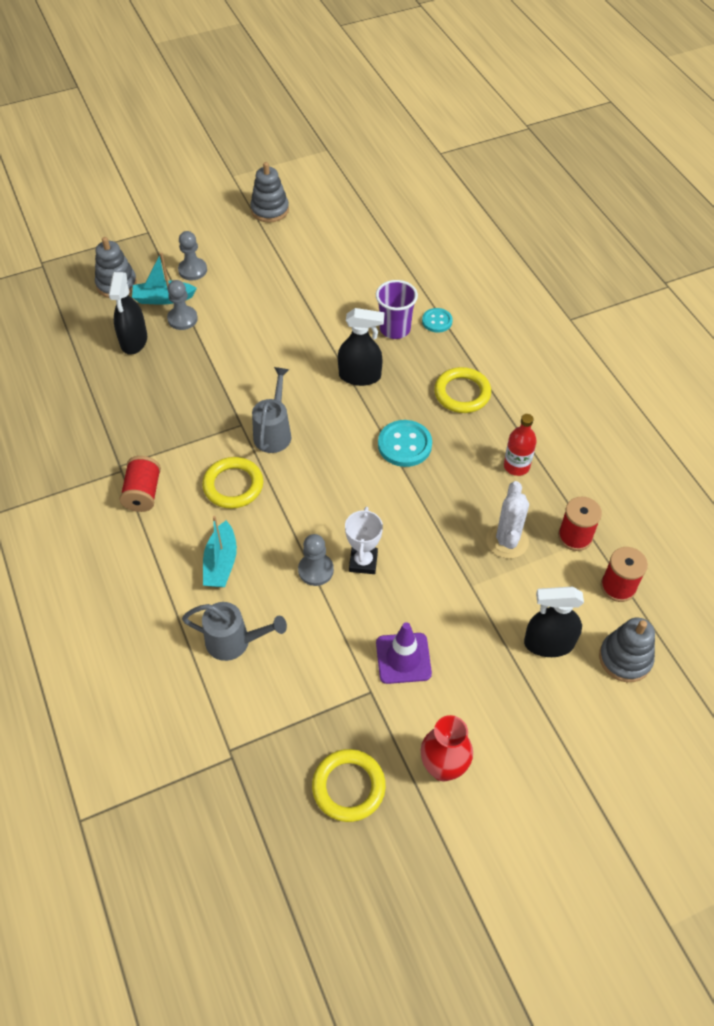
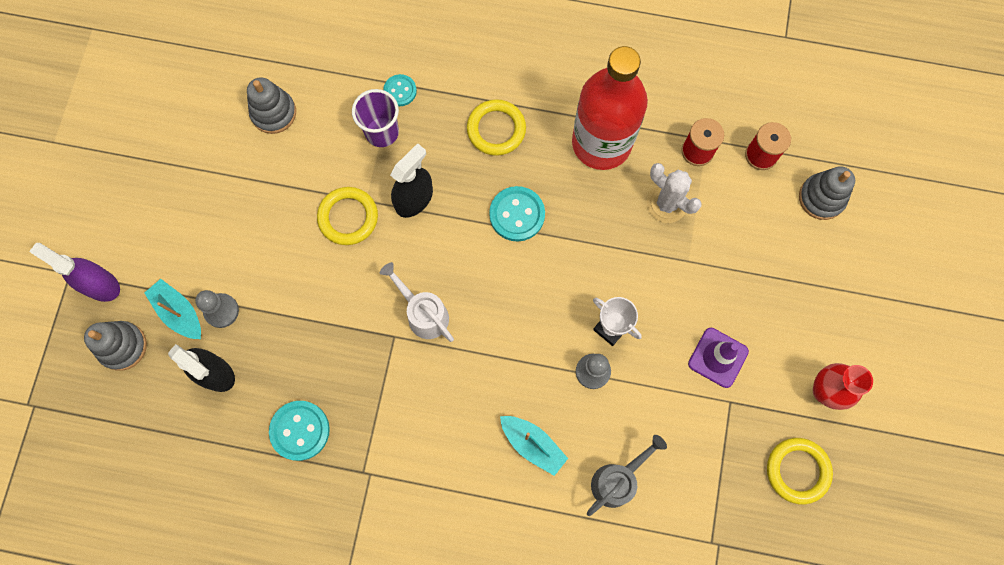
camera: 55 degrees left, 20 degrees up
(125, 410) = (300, 430): none -> turquoise button
(143, 493) = (410, 469): red spool -> none
(152, 250) = (100, 284): none -> purple spray bottle
(163, 298) = (179, 312): turquoise boat -> turquoise boat turned 105 degrees clockwise
(192, 270) = (161, 262): grey pawn -> none
(233, 485) = (458, 385): yellow ring -> yellow ring (348, 217)
(270, 210) = (135, 138): grey stacking toy -> grey stacking toy (273, 113)
(274, 432) = (423, 313): grey watering can -> white watering can
(516, 466) = (601, 143): red bottle -> red bottle, size x2.30
(548, 643) = (775, 242): black spray bottle -> none

